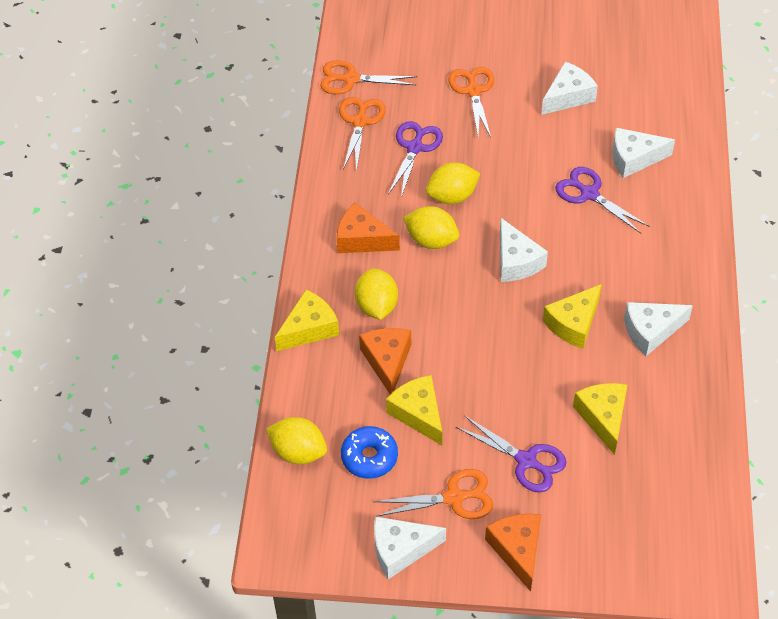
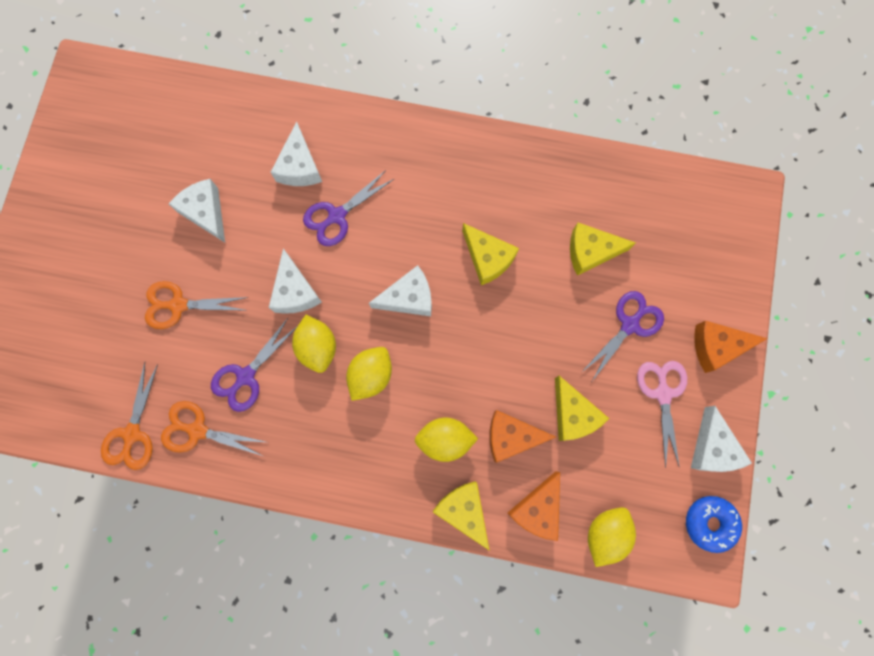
camera: 85 degrees left, 25 degrees up
(362, 239) = (359, 445): orange cheese -> orange cheese (537, 509)
(369, 457) = (616, 465): blue donut -> blue donut (709, 523)
(415, 148) = (245, 376): purple scissors -> purple scissors turned 75 degrees counterclockwise
(418, 414) = (573, 414): yellow cheese -> yellow cheese turned 90 degrees counterclockwise
(454, 498) = (663, 393): orange scissors -> pink scissors
(651, 331) = (504, 193): white cheese -> white cheese (295, 291)

